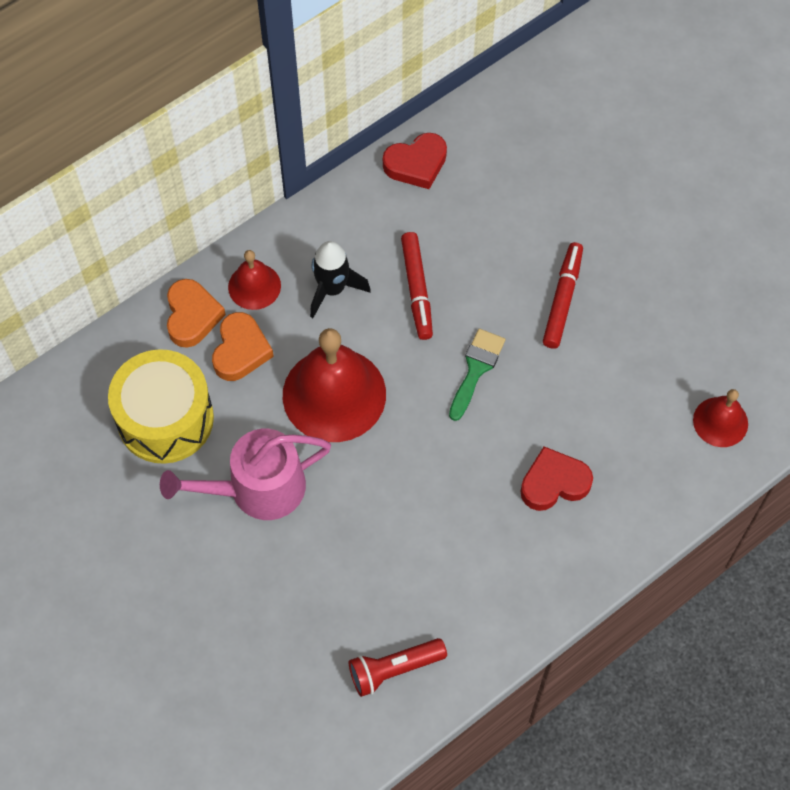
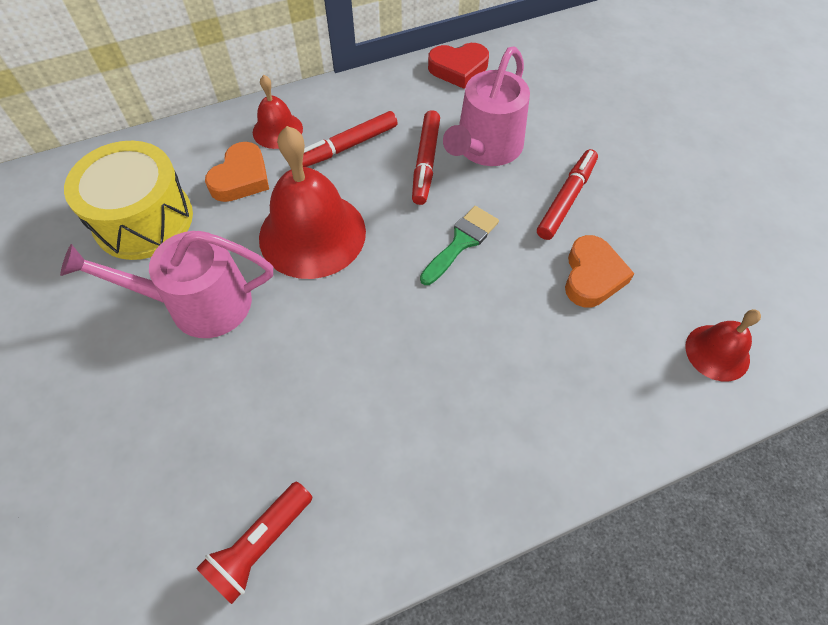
camera: 15 degrees right, 5 degrees down
(192, 316) = (211, 142): orange heart -> orange heart (592, 276)
(332, 289) = (347, 146): black rocket -> red marker
(394, 669) = (260, 545): red flashlight -> red flashlight turned 45 degrees counterclockwise
(471, 258) = (485, 147): none -> pink watering can
(554, 483) = (513, 373): red heart -> none

